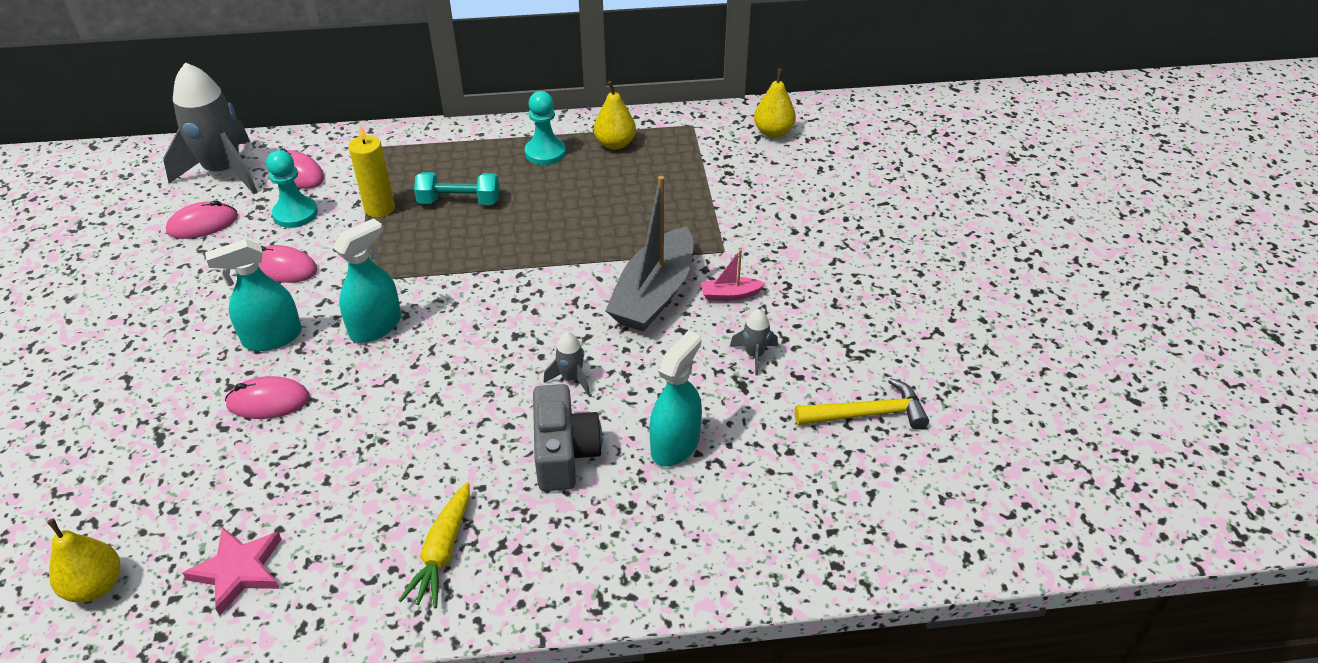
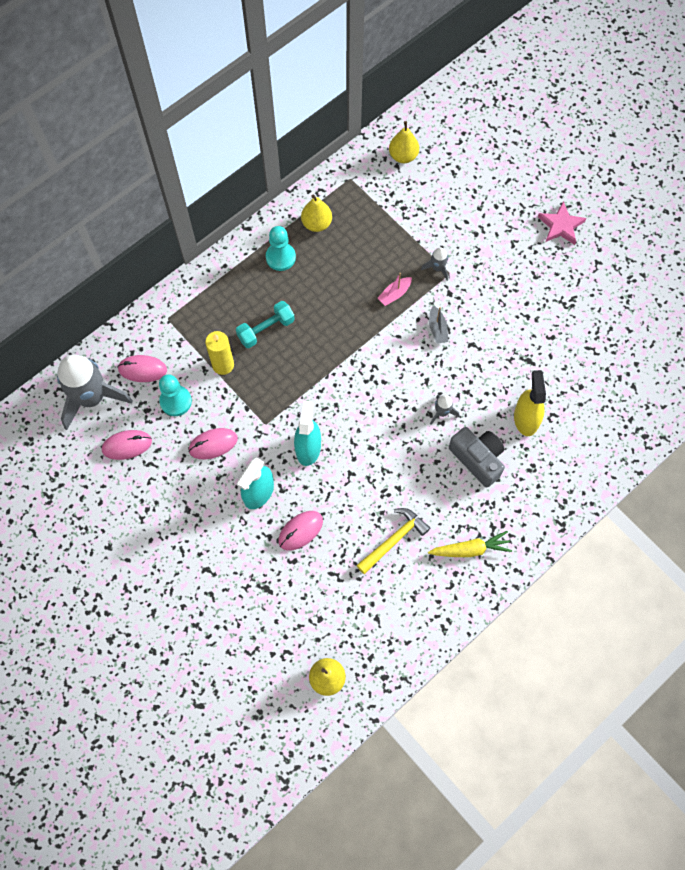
camera: 35 degrees left, 25 degrees up
(203, 224) = (127, 445): pink mouse -> pink mouse turned 45 degrees clockwise
(239, 570) = (386, 624): pink star -> pink star (560, 226)
(443, 552) = (470, 549): yellow carrot -> yellow carrot turned 75 degrees counterclockwise
(654, 294) = (437, 329): grey boat -> grey boat, size x0.44
(675, 445) = (526, 419): turquoise spray bottle -> yellow spray bottle
(730, 295) = (477, 303): pink boat -> pink boat (394, 294)
(754, 355) = (520, 337): grey rocket -> grey rocket (437, 268)
(867, 414) = (600, 340): yellow hammer -> yellow hammer (394, 539)

